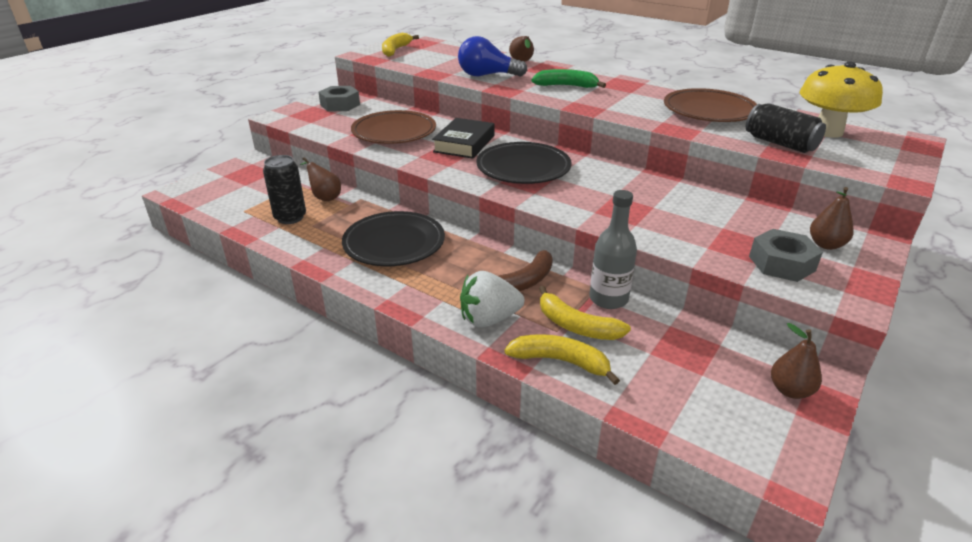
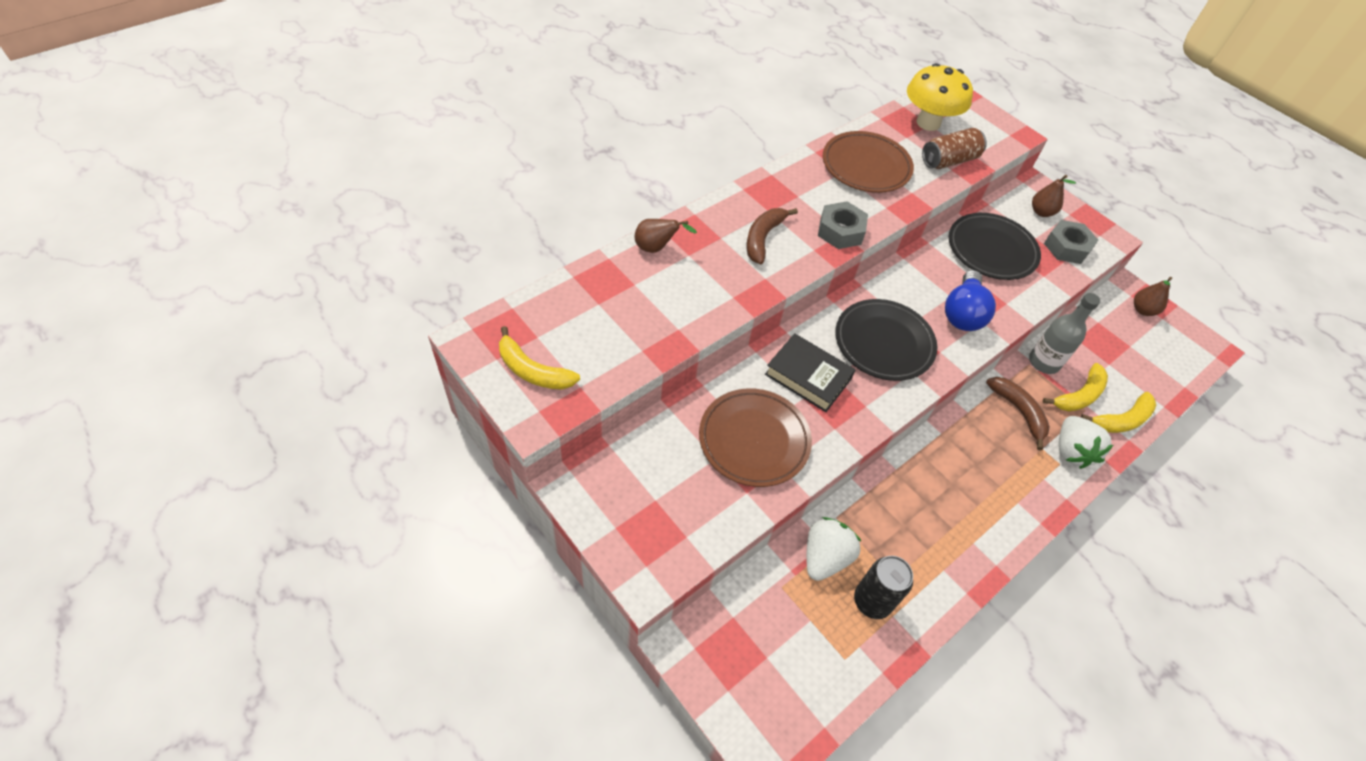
camera: 80 degrees left, 20 degrees up
(324, 197) = (825, 557): brown pear -> white strawberry
(340, 105) = (626, 490): grey nut -> grey nut (840, 231)
(394, 243) = (944, 500): black plate -> black plate (991, 250)
(487, 75) = (699, 296): blue light bulb -> blue light bulb (963, 313)
(560, 361) = (1122, 420): yellow banana -> yellow banana turned 150 degrees counterclockwise
(566, 86) = (763, 238): green banana -> brown banana
(780, 143) = (949, 160): black can -> brown can

